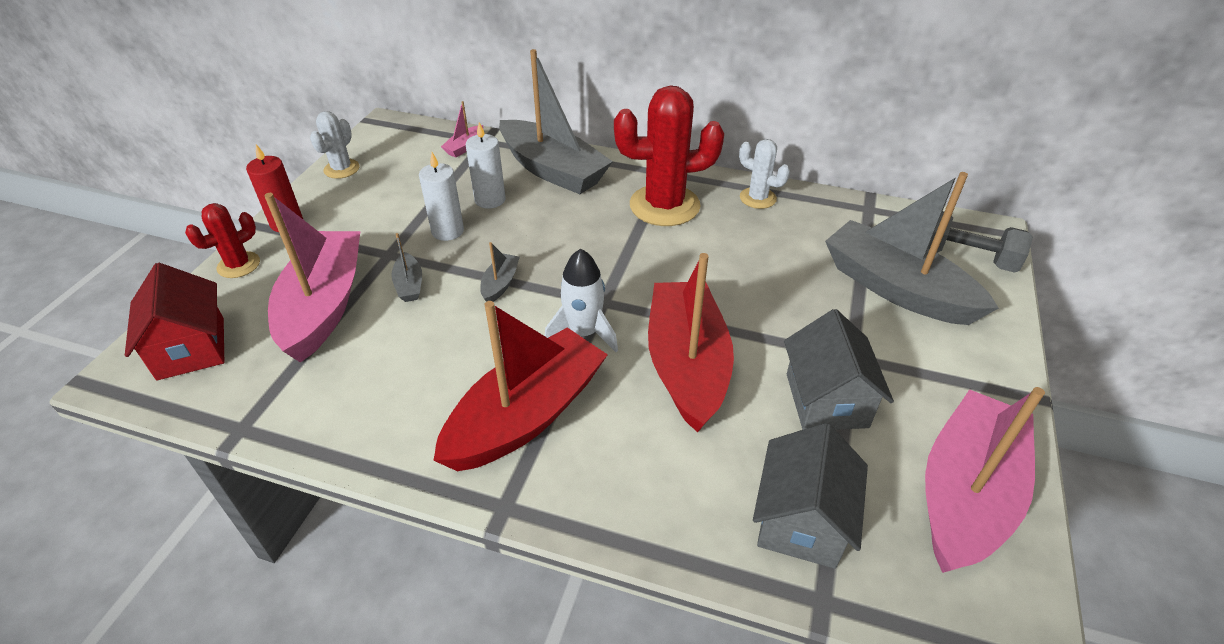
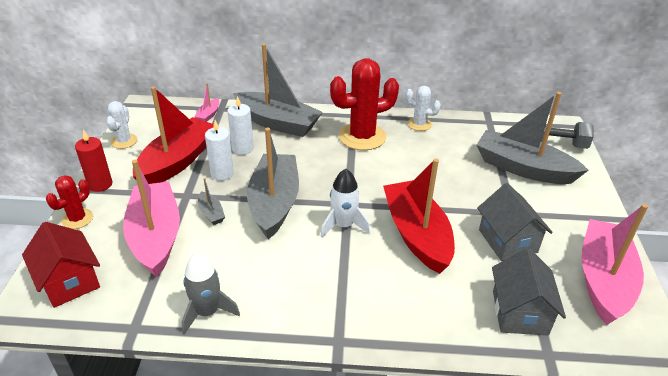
camera: 15 degrees left, 5 degrees down
(344, 425) = (207, 312): none -> grey rocket
(500, 284) = (274, 203): grey boat -> grey boat, size x2.43
(526, 415) = (328, 283): red boat -> red boat (177, 161)

